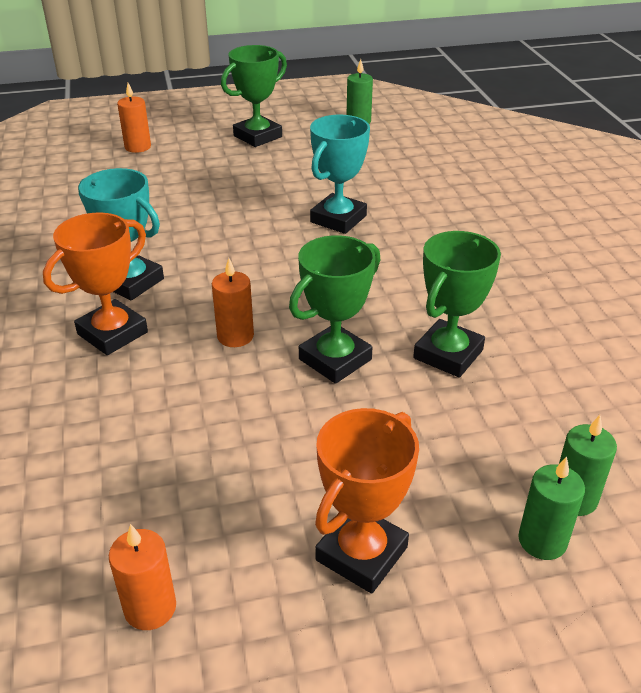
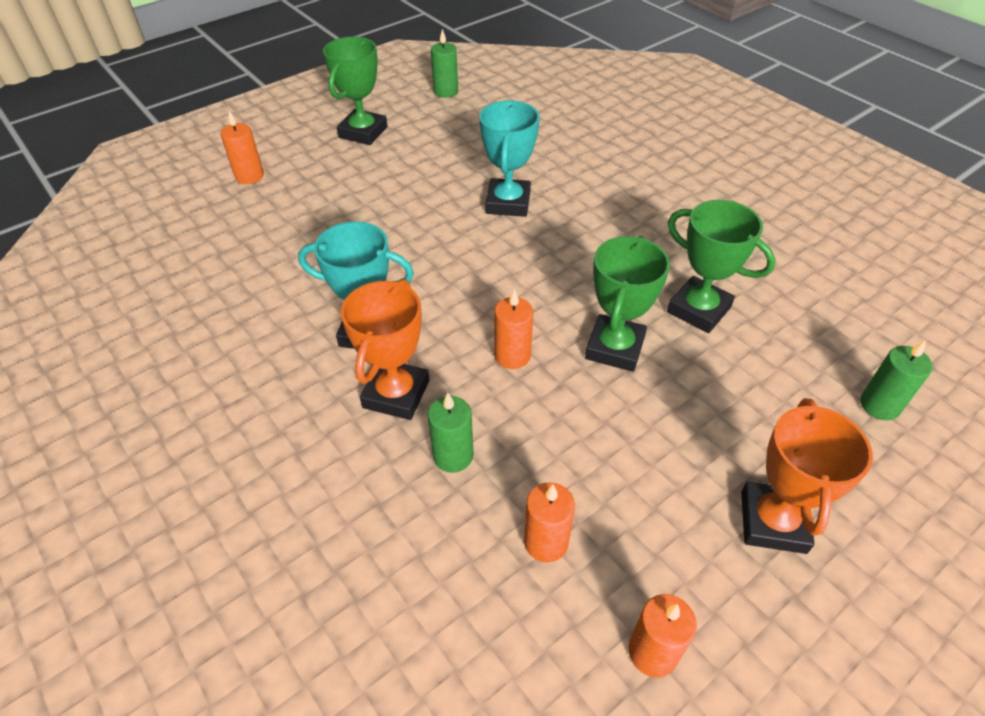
camera: 25 degrees left, 10 degrees up
(135, 486) = (546, 542): none -> orange candle
(448, 354) = (698, 309): green trophy -> green trophy turned 60 degrees counterclockwise
(542, 541) = (885, 451): green candle -> green candle (453, 456)

